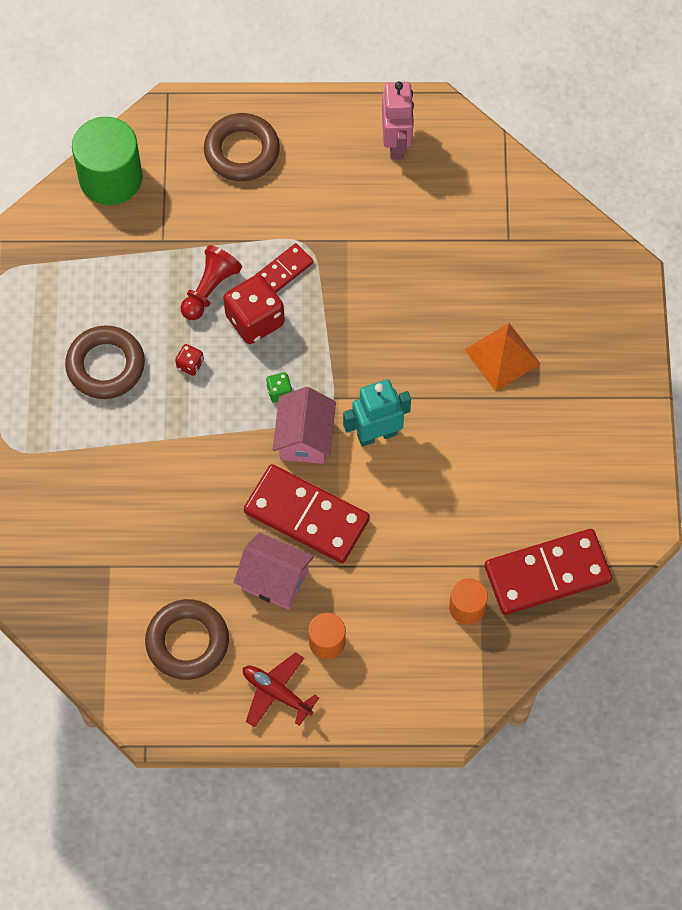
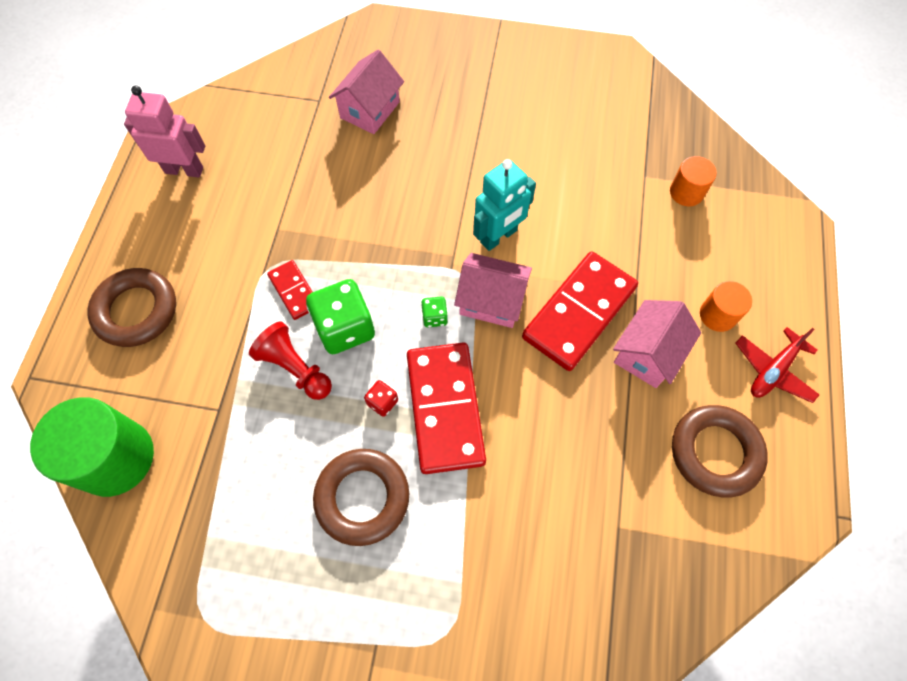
camera: 80 degrees left, 0 degrees up
(255, 320) = (345, 328): red dice -> green dice
(377, 434) = (499, 237): turquoise robot -> turquoise robot turned 120 degrees counterclockwise
(502, 357) = (437, 124): orange pyramid -> none
(506, 290) = (370, 110): none -> pink house
(547, 573) = (656, 127): red domino -> red domino (444, 408)

